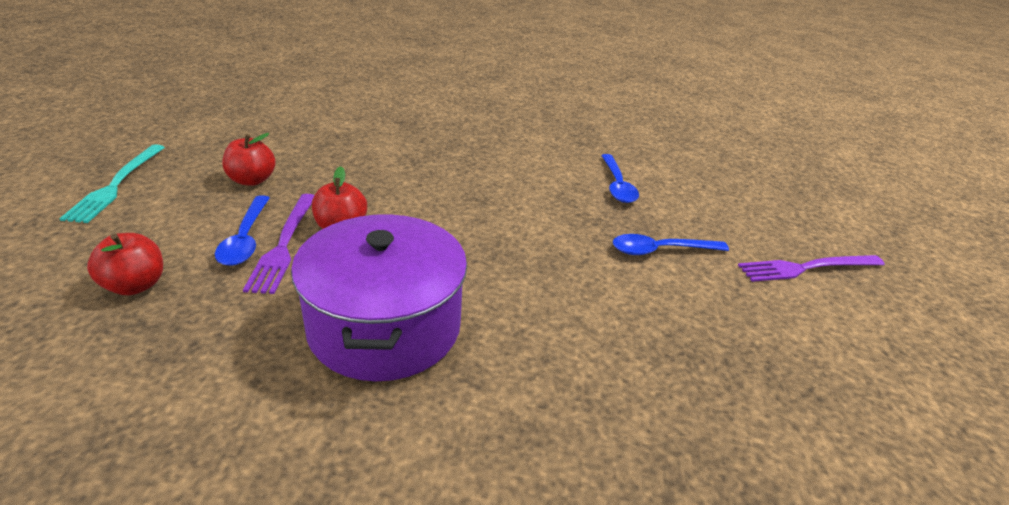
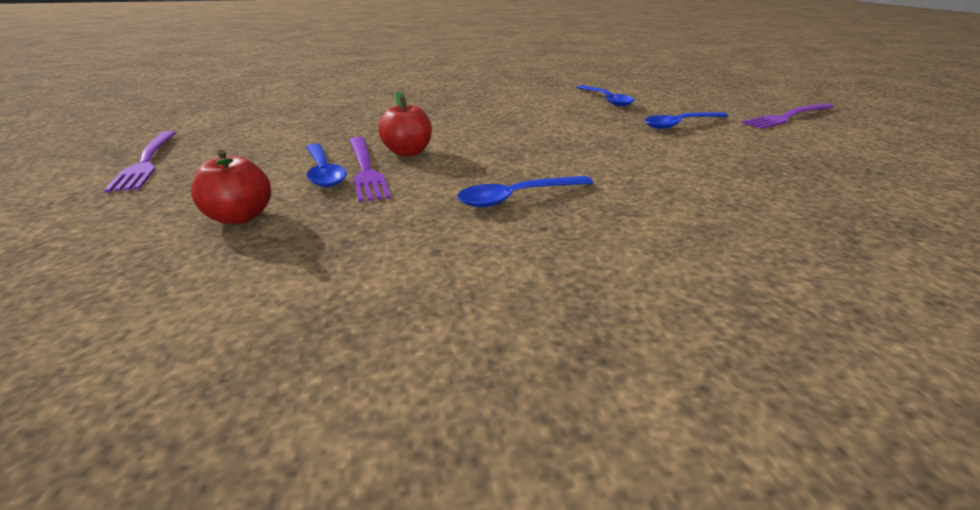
camera: 15 degrees left, 5 degrees down
(117, 184) = (147, 161): turquoise fork -> purple fork
(252, 180) = (289, 140): red apple -> none
(385, 326) = (516, 198): purple pot -> blue spoon

